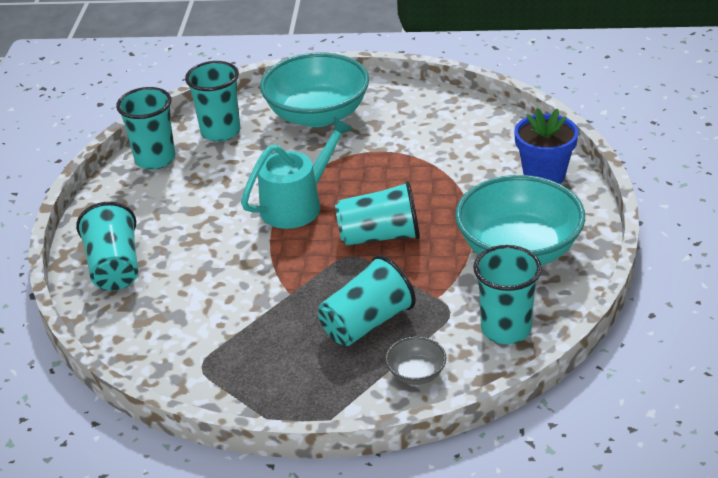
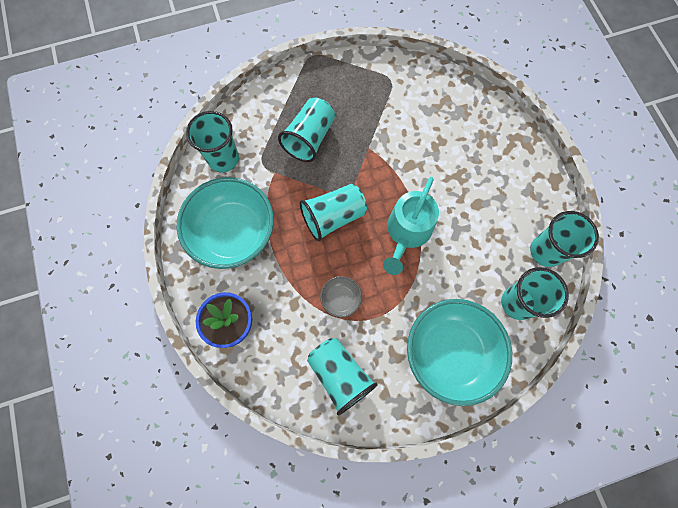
camera: 155 degrees right, 35 degrees up
(115, 267) = (493, 135): turquoise cup -> turquoise cup (340, 375)
(416, 373) = (266, 111): grey bowl -> grey bowl (341, 299)

